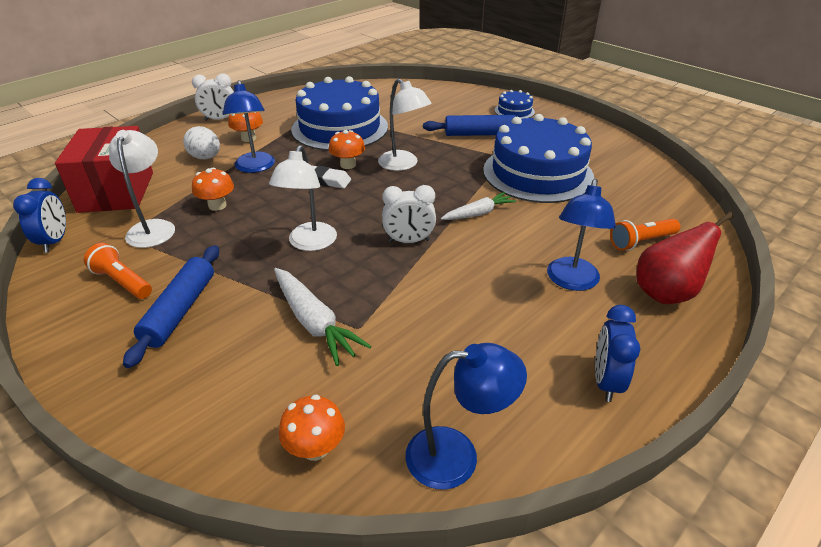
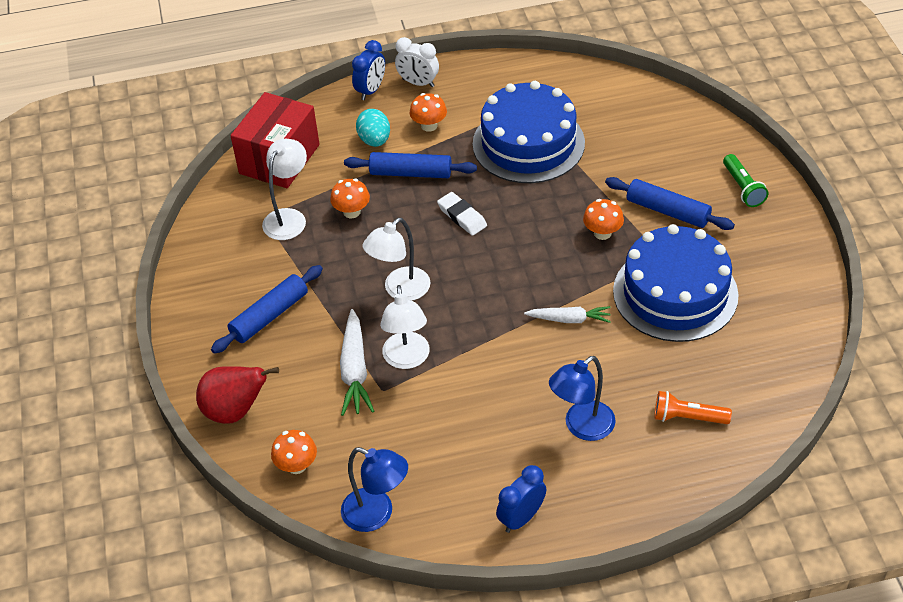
camera: 35 degrees right, 10 degrees up
(55, 241) = (212, 202): blue clock -> blue clock (371, 90)
(122, 282) = (243, 269): orange flashlight -> none
(205, 158) = (374, 140): white egg -> turquoise egg
(255, 167) = (411, 173): blue lamp -> blue rolling pin
(348, 165) = (498, 204): orange mushroom -> orange mushroom (602, 233)
(403, 165) = (551, 225): white lamp -> white lamp (407, 359)
(409, 241) = (482, 324): white clock -> none
(514, 111) = (742, 188): blue cake -> green flashlight
(666, 293) = (650, 475): red pear -> red pear (235, 411)

